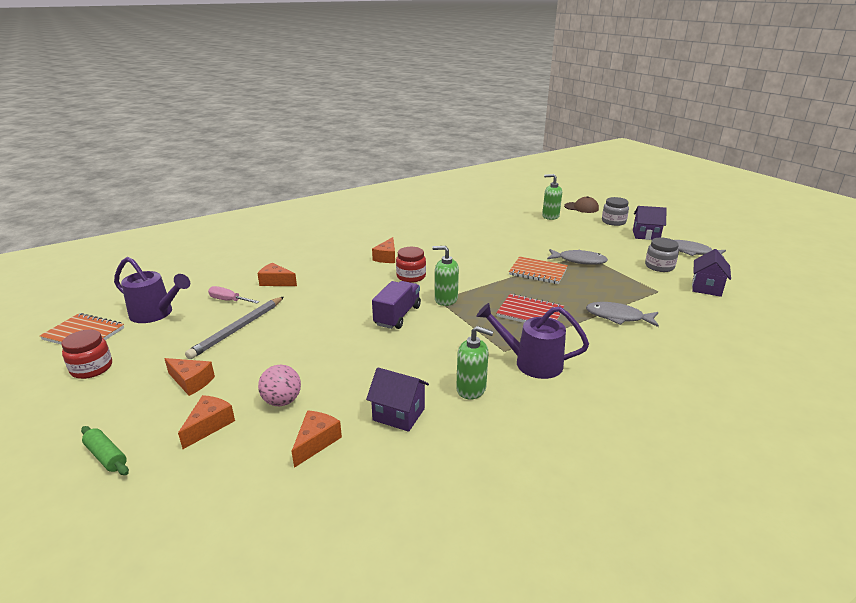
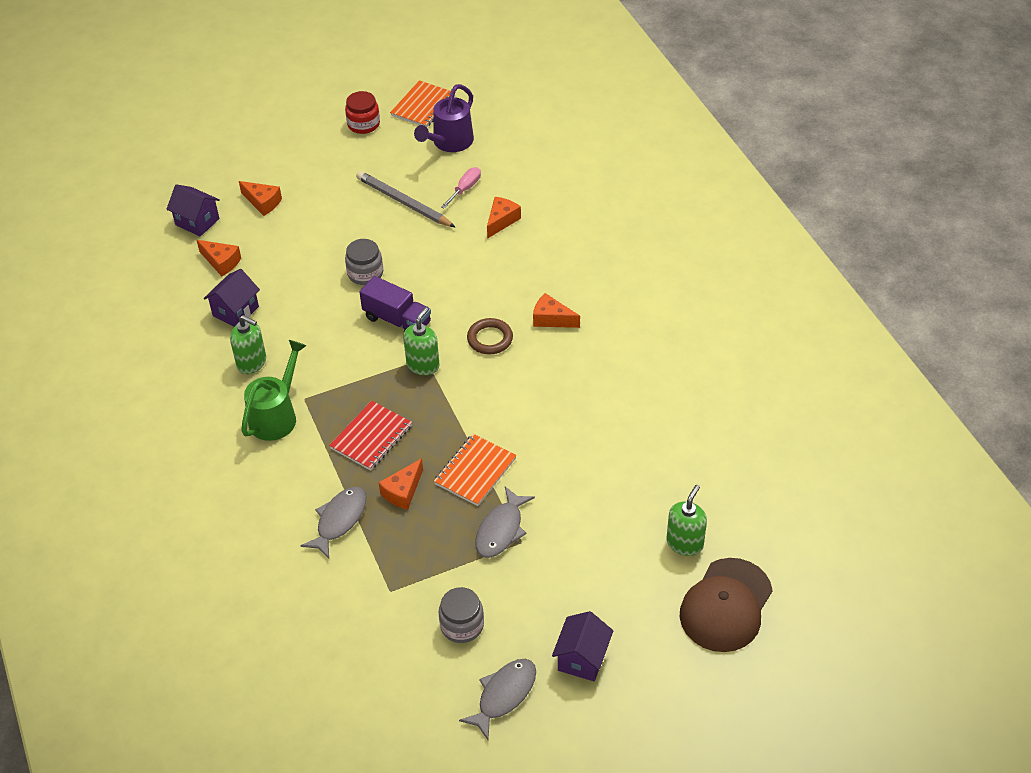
camera: 100 degrees right, 20 degrees up
(106, 456) = (248, 157): green rolling pin -> none
(191, 382) = (324, 184): orange cheese -> orange cheese (403, 491)
(282, 401) = (278, 240): pink ball -> none
(411, 276) = (490, 339): red jar -> brown ring
(471, 389) = (252, 363): green soap dispenser -> green soap dispenser turned 90 degrees counterclockwise
(531, 363) = (277, 415): purple watering can -> green watering can
(581, 208) = (726, 605): brown cap -> brown cap, size x1.70
(613, 222) = (649, 632): grey jar -> grey jar (365, 273)
(706, 288) = (385, 655): purple house -> purple house (197, 222)

